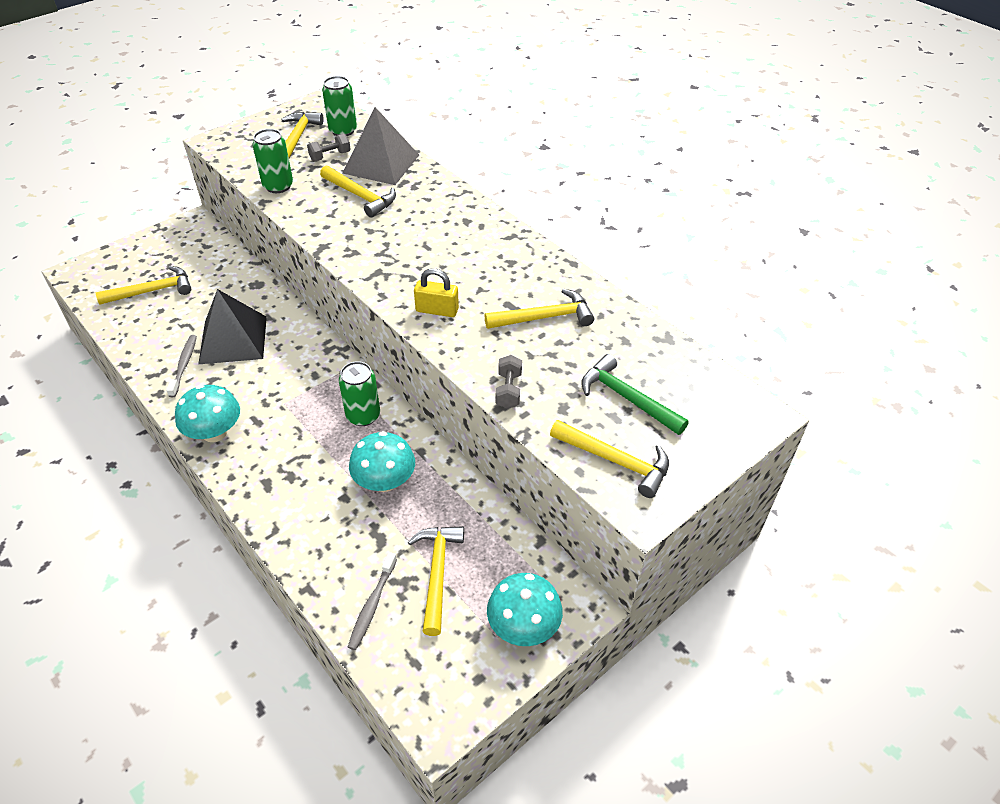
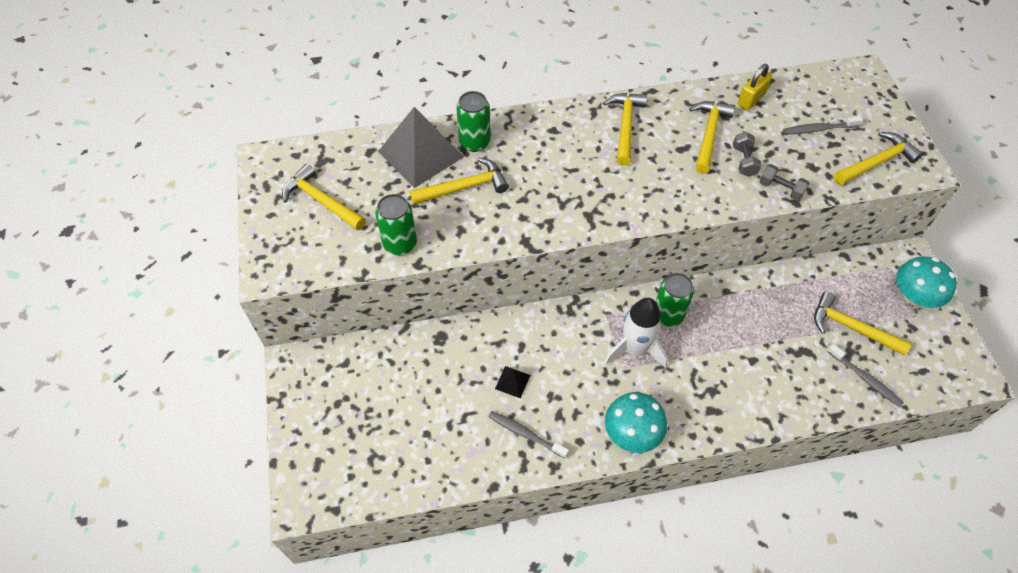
camera: 60 degrees left, 10 degrees up
(152, 291) = (389, 433): yellow hammer -> yellow hammer (625, 126)
(233, 339) = (512, 381): black pyramid -> black pyramid, size x0.42
(309, 405) = (634, 349): none -> white rocket
(330, 156) = (377, 187): grey dumbbell -> grey dumbbell (744, 161)
(343, 131) = (337, 161): green can -> green can (474, 142)
(385, 481) = (748, 327): turquoise mushroom -> none
(437, 310) = (664, 195): yellow padlock -> yellow padlock (751, 99)
(627, 398) = (819, 129): green hammer -> grey toothbrush

